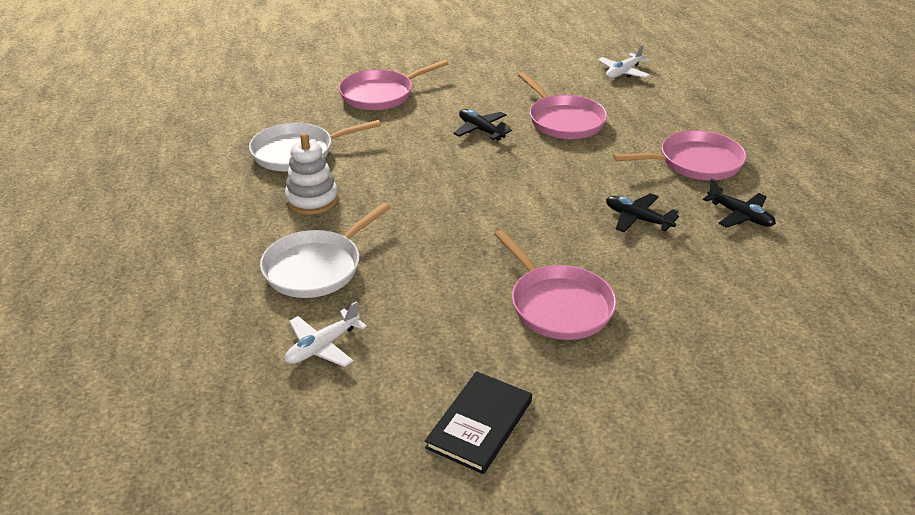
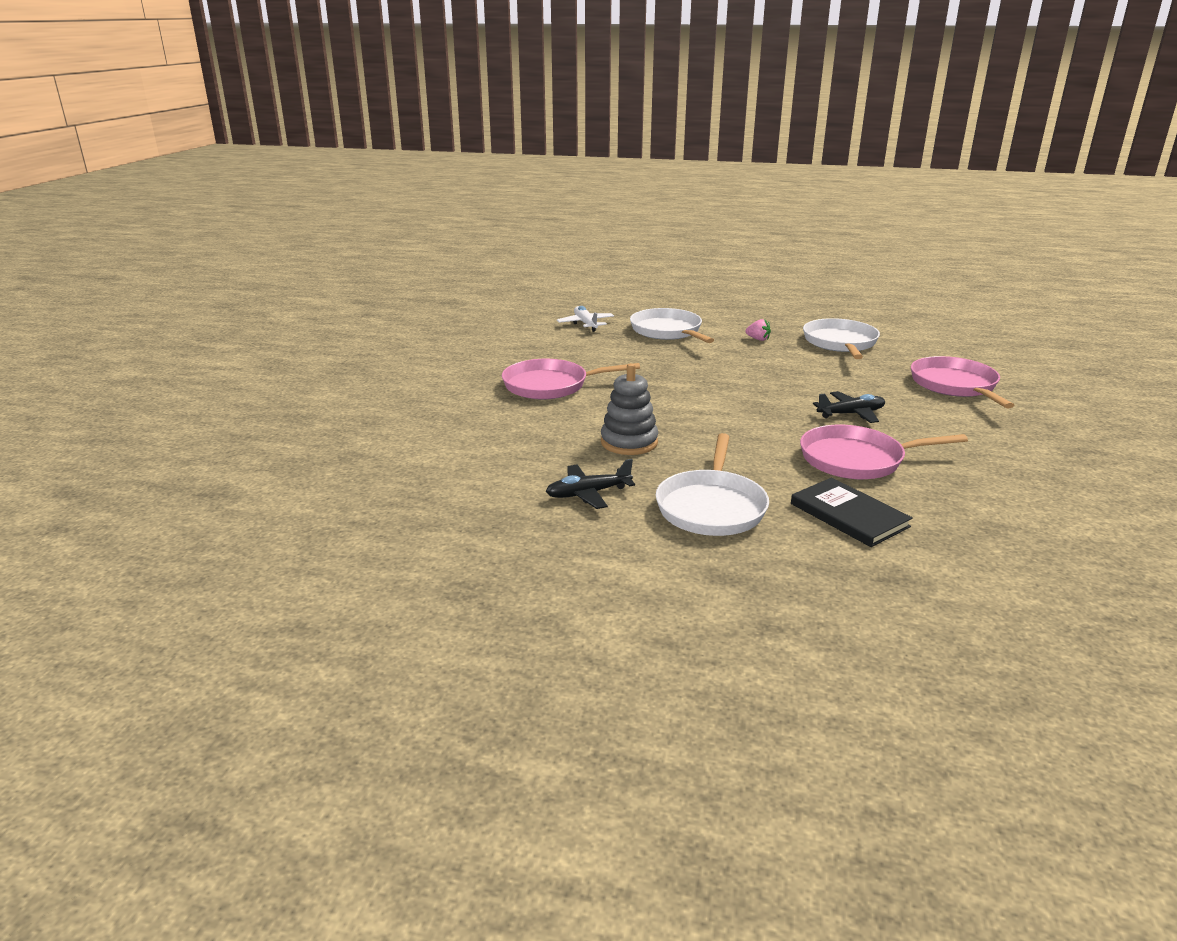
camera: 115 degrees right, 10 degrees down
(312, 200) = (758, 339): white stacking toy -> pink strawberry
(479, 424) = (477, 346): black book -> black book (849, 515)
(623, 72) = (1006, 541): white plane -> none
(637, 219) = (629, 442): black plane -> grey stacking toy
(696, 162) = (711, 507): pink pan -> white pan

